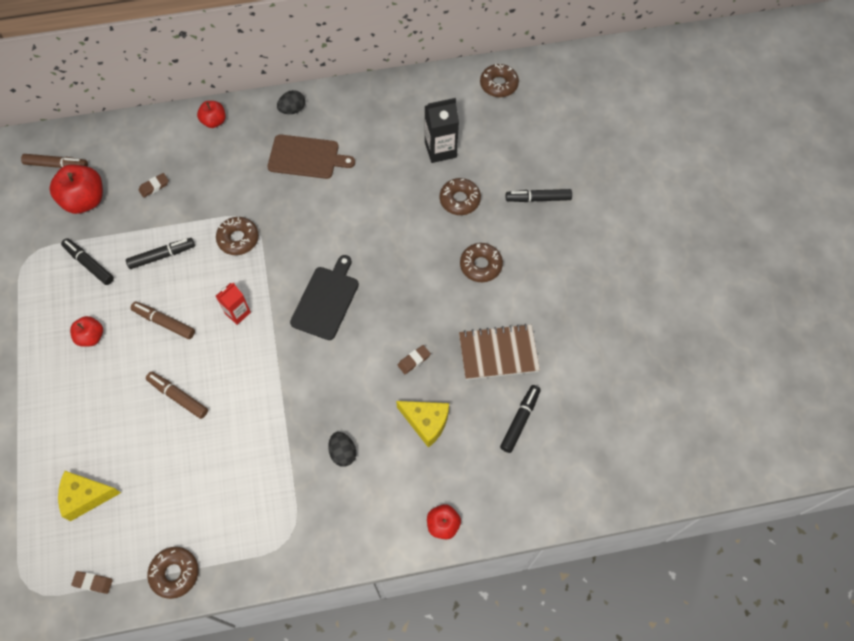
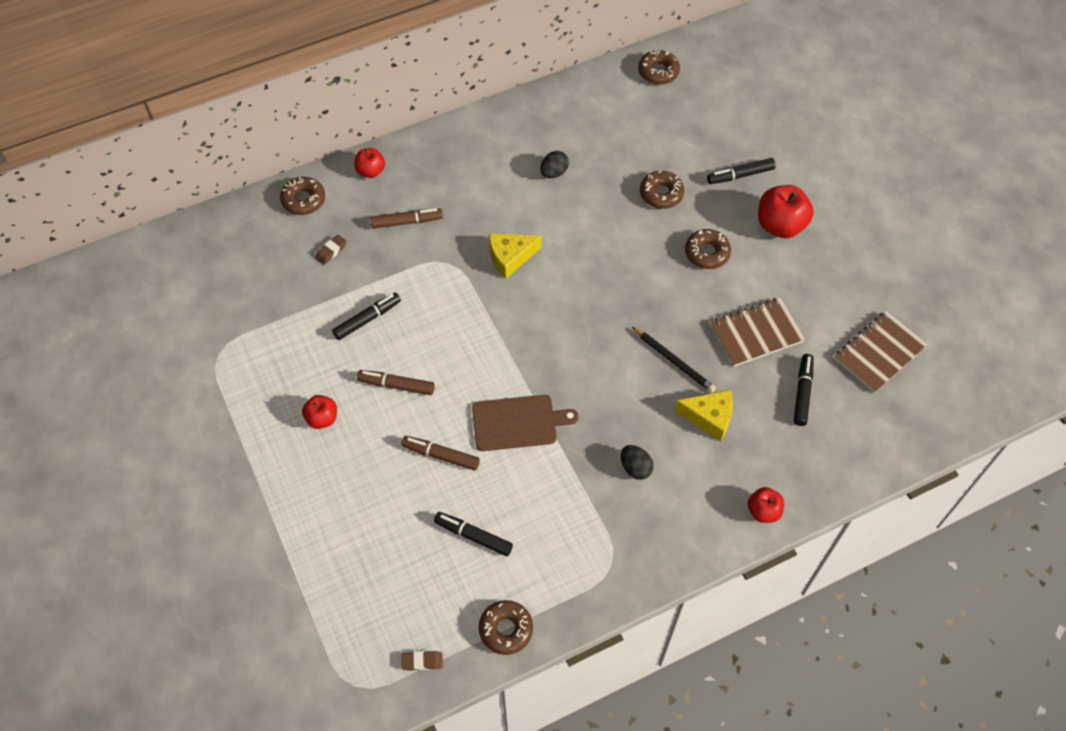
camera: 15 degrees left, 5 degrees down
(57, 165) = (213, 252): brown marker -> brown marker (407, 222)
(85, 200) = (259, 282): red apple -> red apple (780, 225)
(86, 496) = (380, 579): yellow cheese -> yellow cheese (510, 257)
(89, 264) = (290, 345): black marker -> black marker (473, 536)
(237, 313) = (471, 357): red carton -> none
(238, 239) = (443, 284): brown donut -> brown donut (303, 200)
(292, 109) = (451, 141): black egg -> black egg (554, 173)
(306, 157) = (485, 186): brown cutting board -> brown cutting board (518, 422)
(326, 300) = (560, 323): black cutting board -> none
(414, 360) = (674, 361): brown eraser -> black pencil
(440, 150) = (622, 149): black carton -> none
(605, 400) = (879, 353): none -> brown notebook

